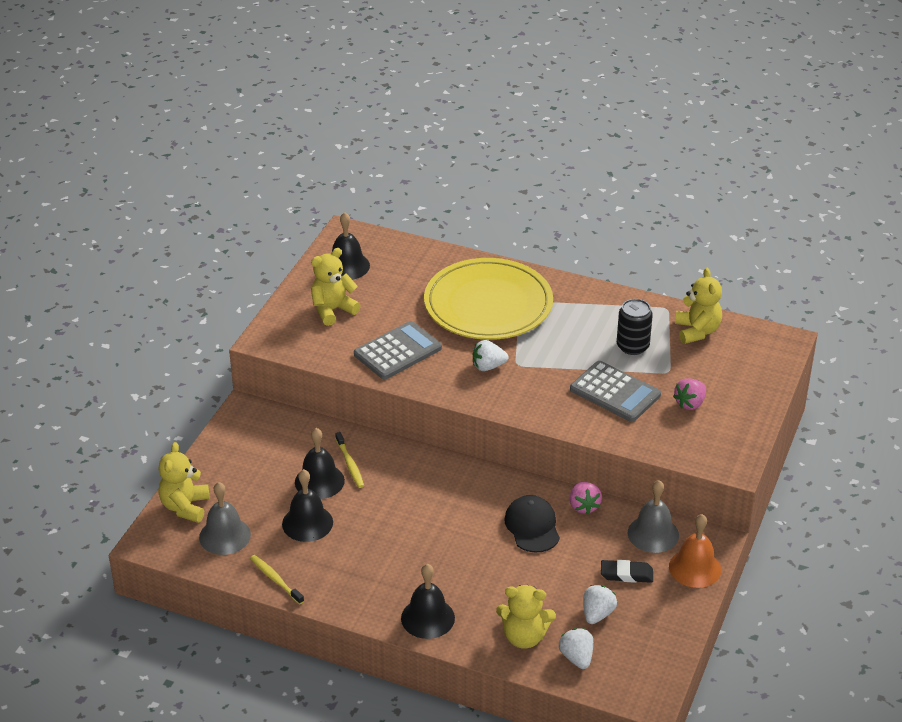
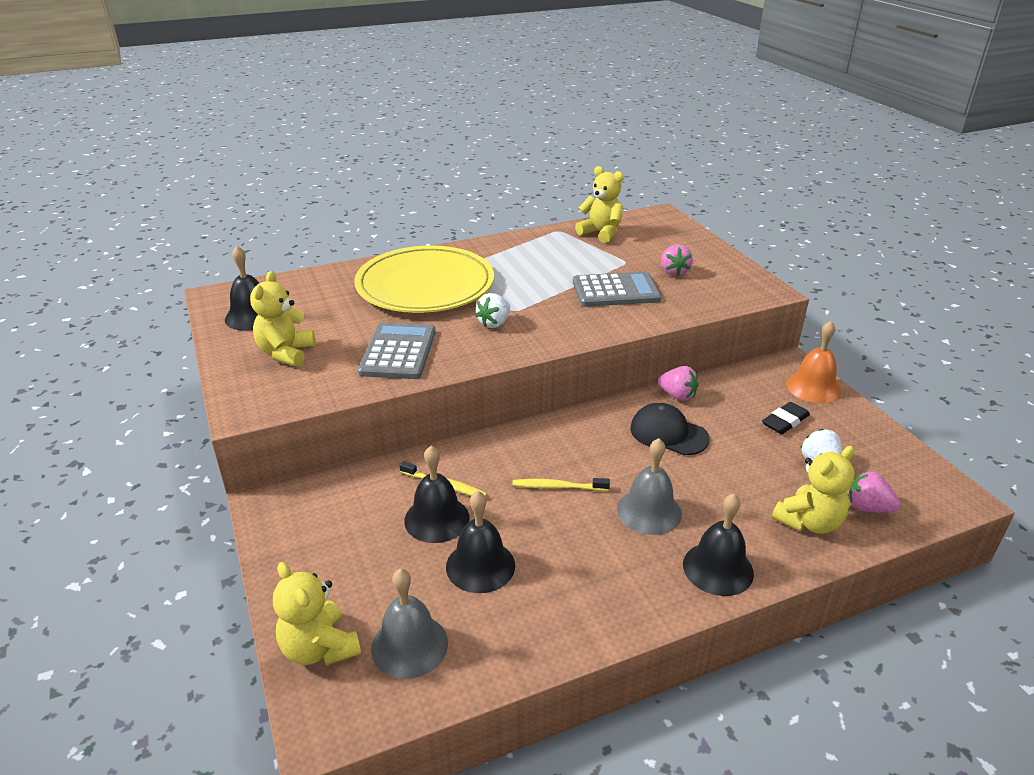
camera: 45 degrees left, 5 degrees down
(275, 579) = (529, 648): yellow toothbrush -> yellow toothbrush (558, 487)
(576, 658) = (868, 508): white strawberry -> pink strawberry
(632, 346) = (576, 260): black can -> none
(653, 534) = (751, 383): grey bell -> grey bell (649, 511)

